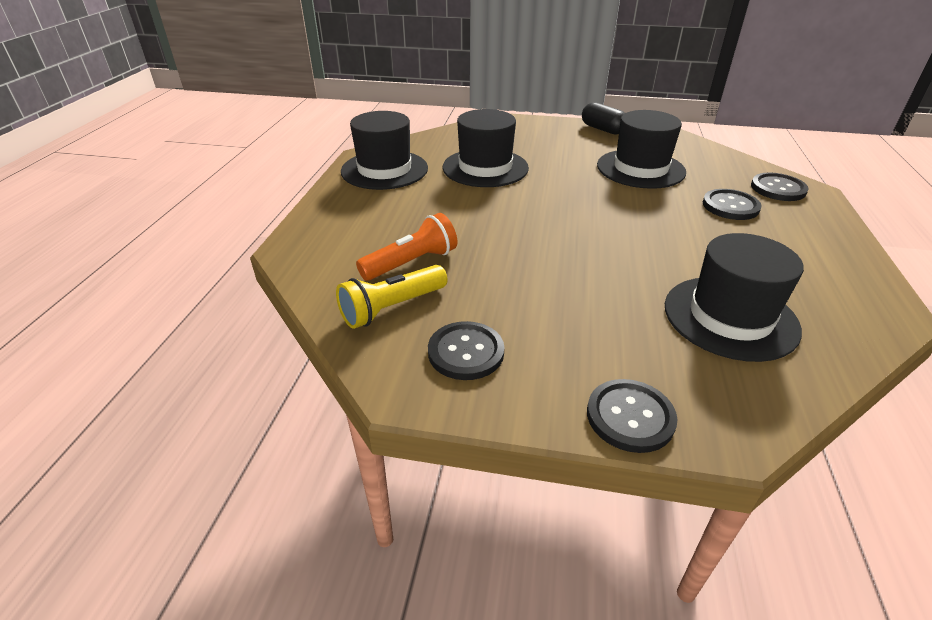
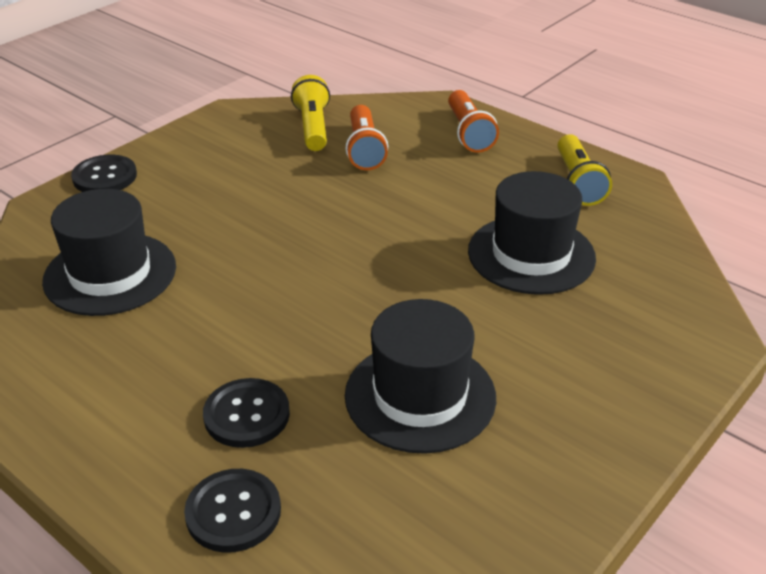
camera: 120 degrees right, 0 degrees up
(341, 223) = (469, 133): none -> orange flashlight
(384, 170) = (578, 183): black hat -> yellow flashlight
(466, 352) = (232, 141): black button -> none
(602, 129) = (605, 445): black capsule -> none

